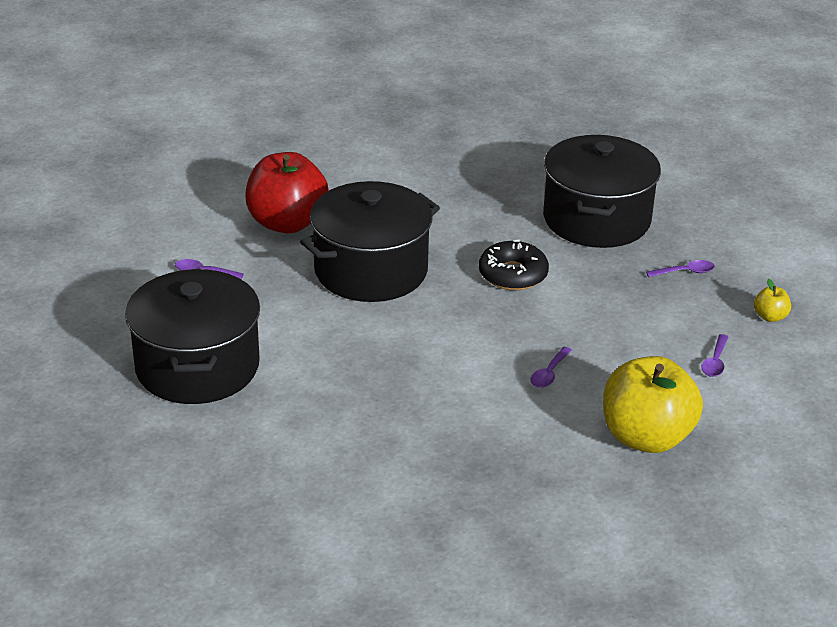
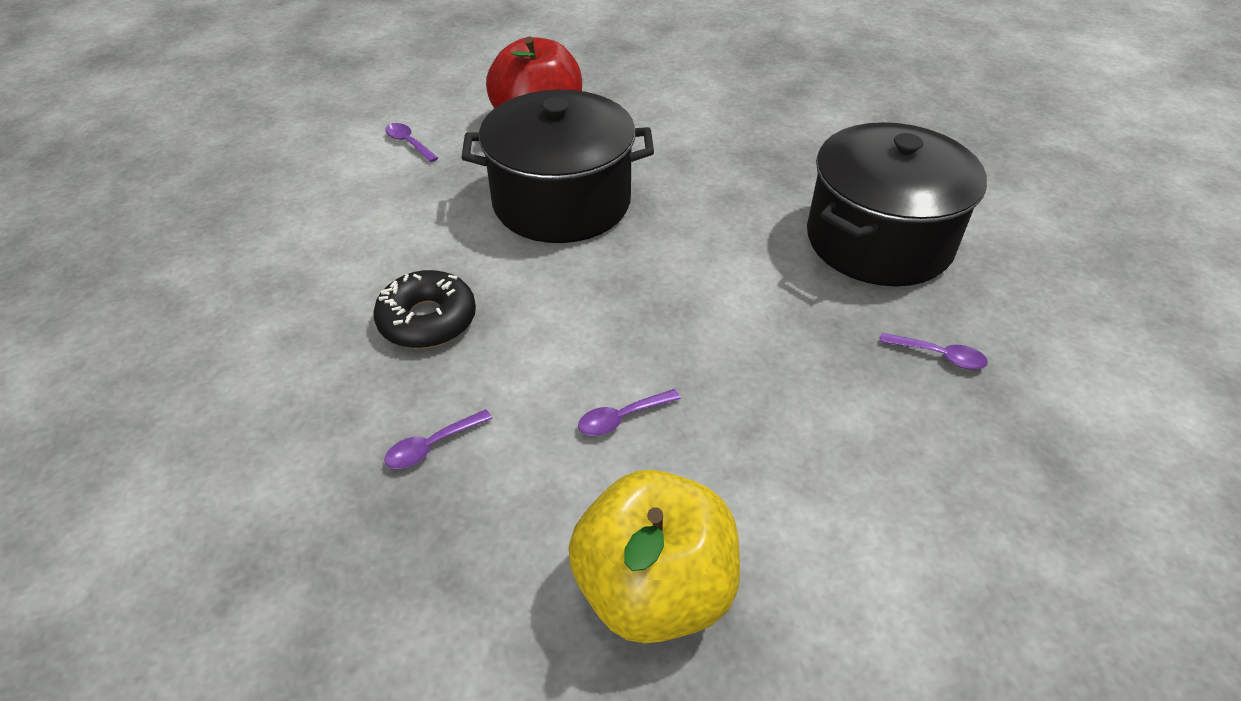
camera: 35 degrees right, 10 degrees up
(197, 367) = (283, 234): black pot -> none
(513, 274) = (709, 268): black donut -> black donut (427, 320)
(715, 362) = (868, 515): purple spoon -> purple spoon (432, 446)
(770, 317) = (1017, 481): yellow apple -> none

